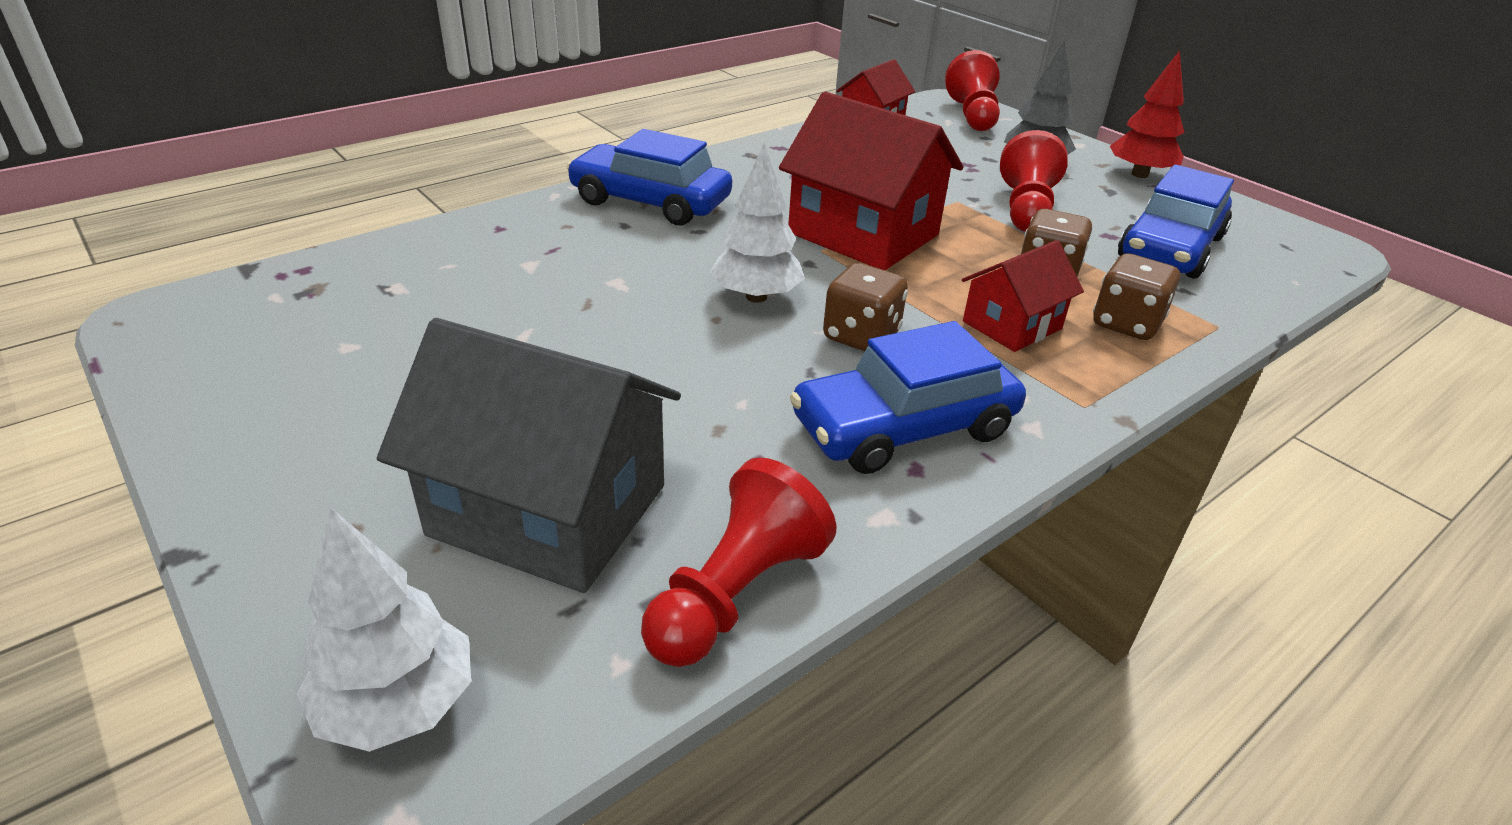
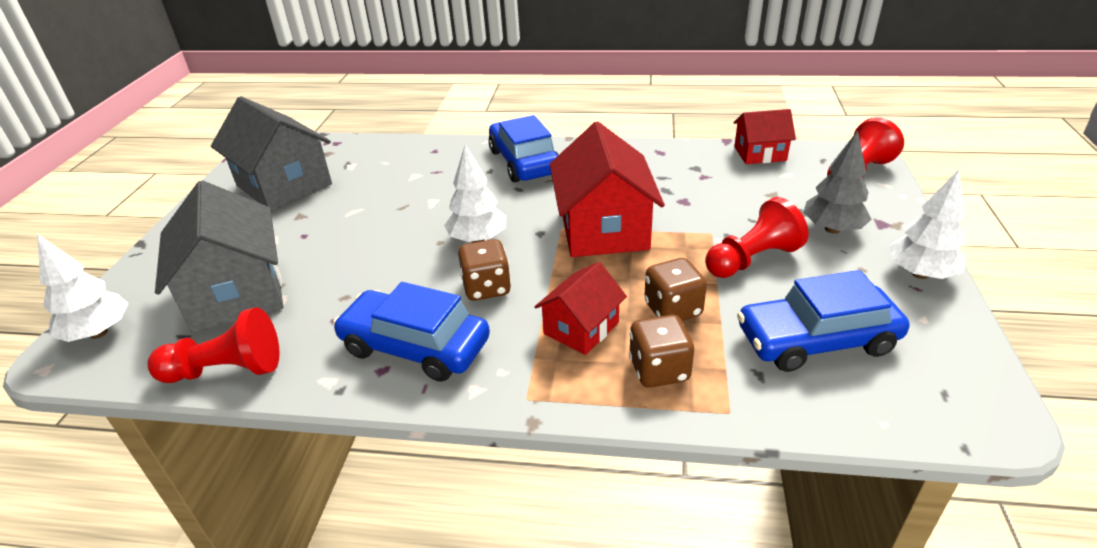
camera: 50 degrees right, 0 degrees up
(323, 352) = (284, 185): none -> grey house
(1012, 325) = (581, 328): red house -> red house turned 60 degrees counterclockwise
(1140, 174) = (920, 274): red tree -> white tree

